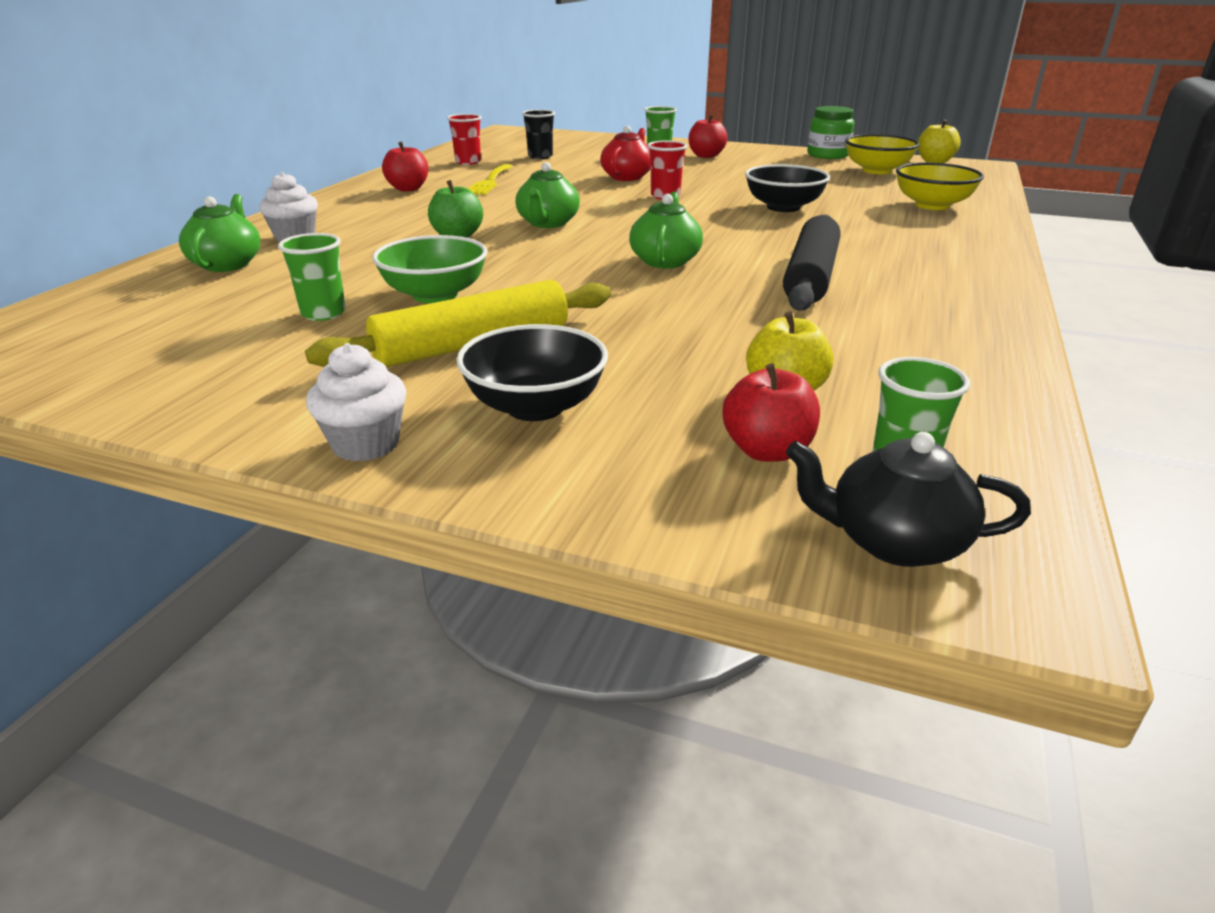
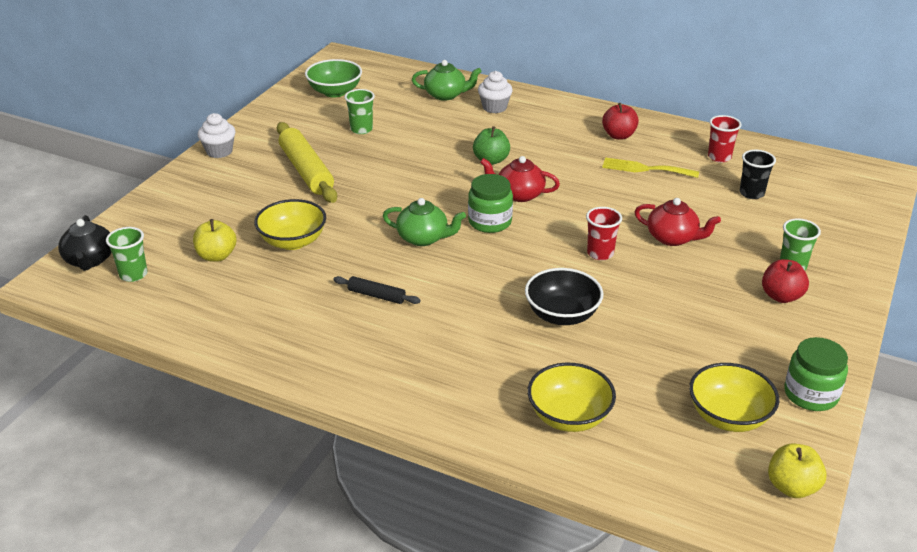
camera: 95 degrees right, 5 degrees up
(435, 295) = (380, 158): green bowl -> green bowl (335, 92)
(535, 406) = (233, 187): black bowl -> none
(548, 223) = (519, 194): green teapot -> red teapot
(615, 233) = (490, 222): none -> green jar
(709, 334) = (293, 241): none -> yellow bowl
(767, 451) = (165, 242): red apple -> none
(810, 277) = (376, 295): black rolling pin -> black rolling pin, size x0.50
(893, 541) = (90, 260): black teapot -> black teapot turned 150 degrees clockwise

